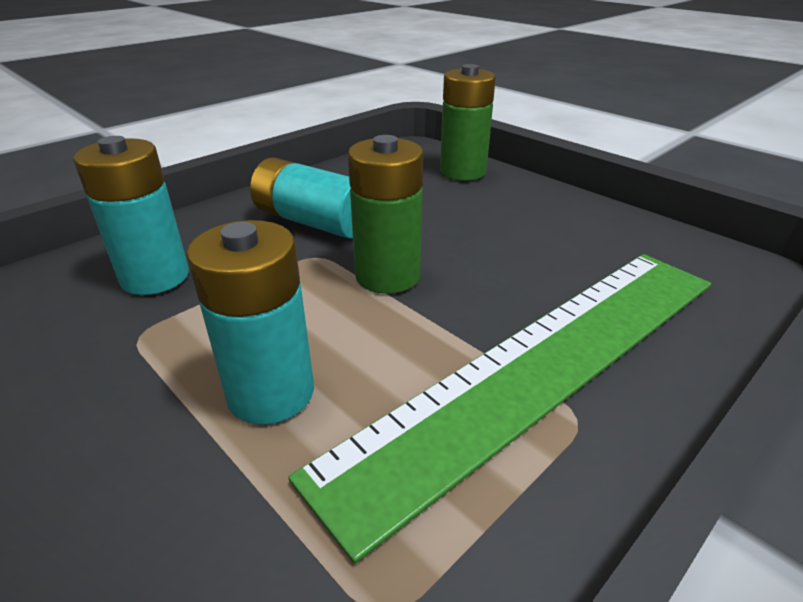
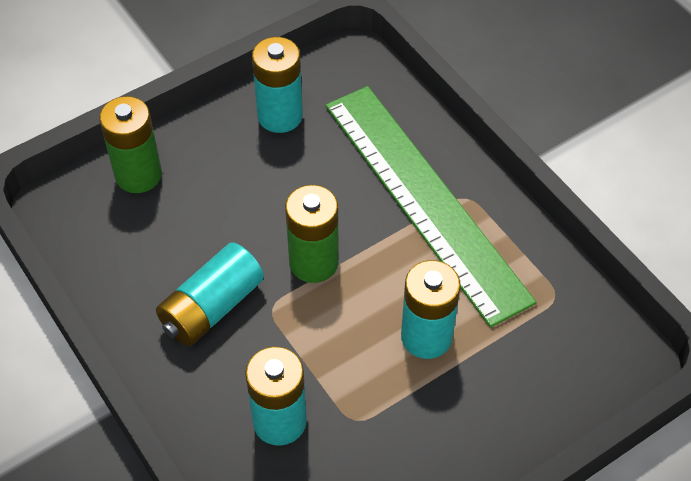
camera: 80 degrees left, 20 degrees up
(597, 230) = (280, 116): none -> turquoise battery

